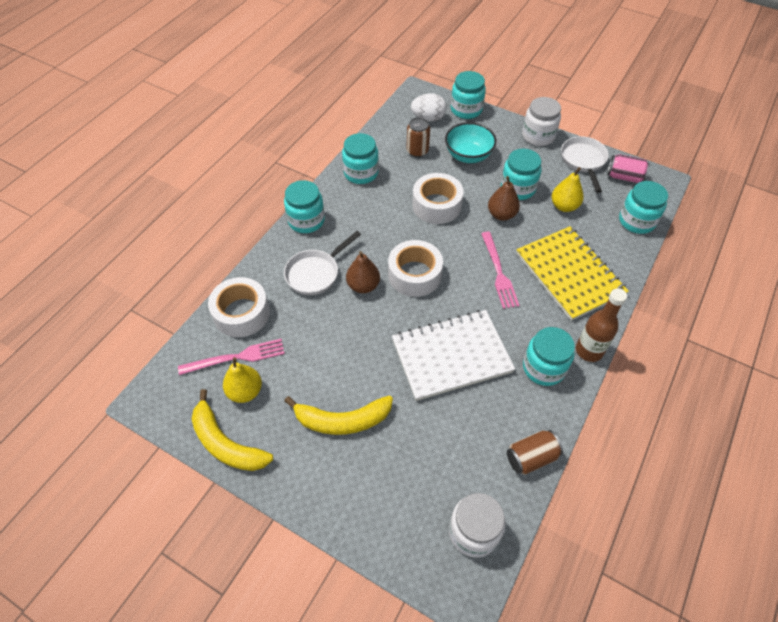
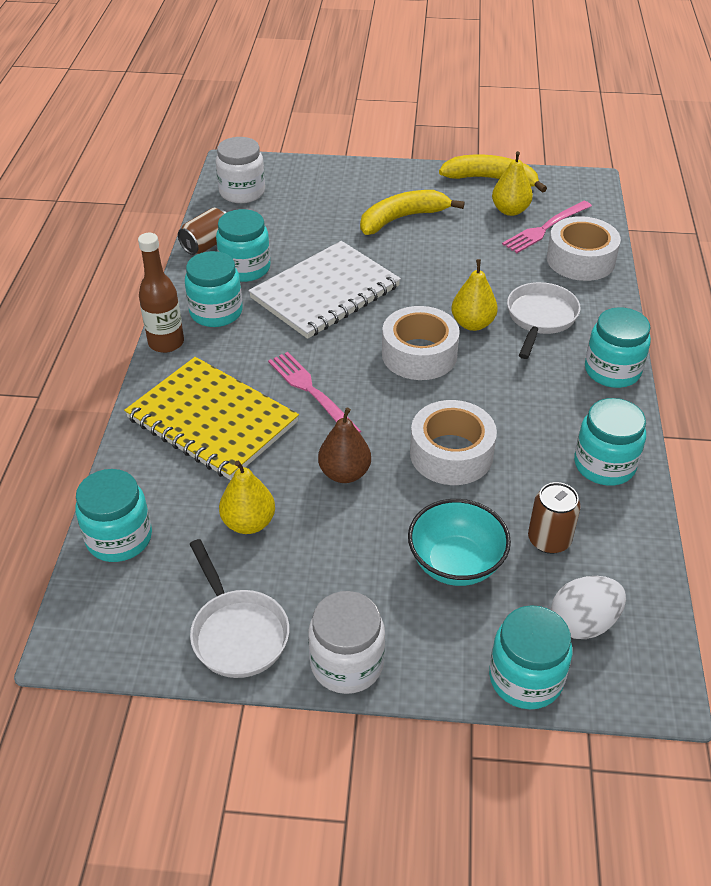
camera: 155 degrees right, 10 degrees down
(363, 286) = (472, 324): brown pear -> yellow pear
(517, 188) = (338, 528): turquoise jar -> turquoise jar (245, 268)
(624, 177) = (150, 624): pink can -> none

